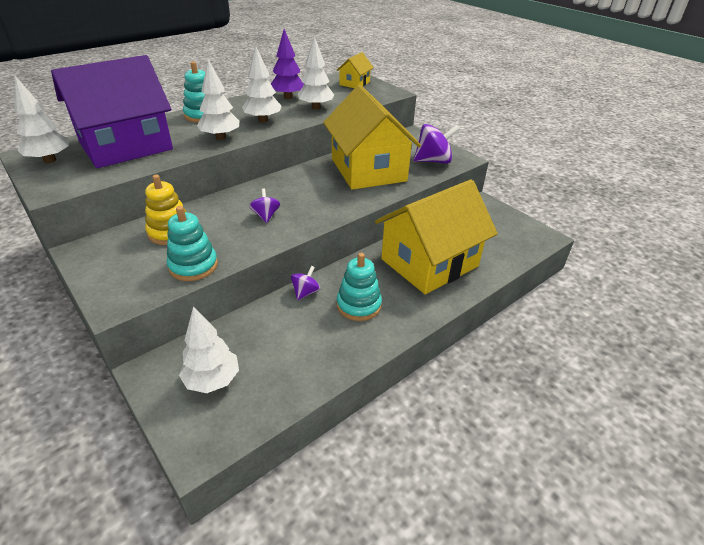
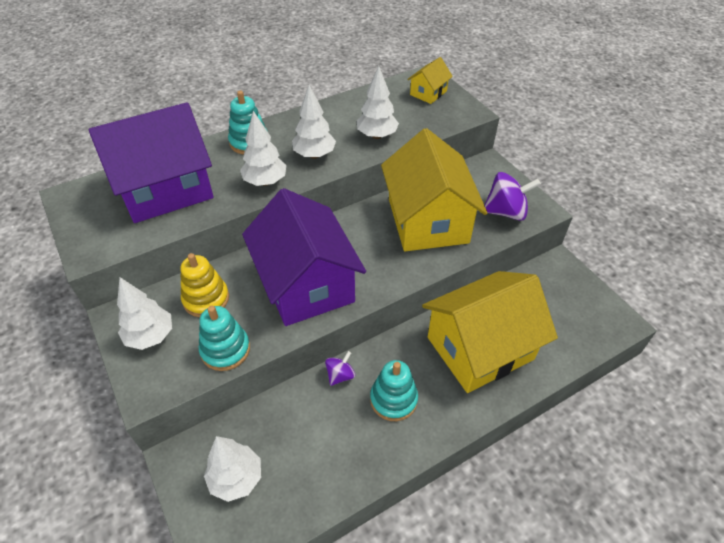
camera: 10 degrees right, 10 degrees up
(50, 160) = (89, 206): white tree -> white tree (150, 336)
(266, 216) = (306, 284): purple spinning top -> purple house
(288, 97) = (347, 115): purple tree -> none

